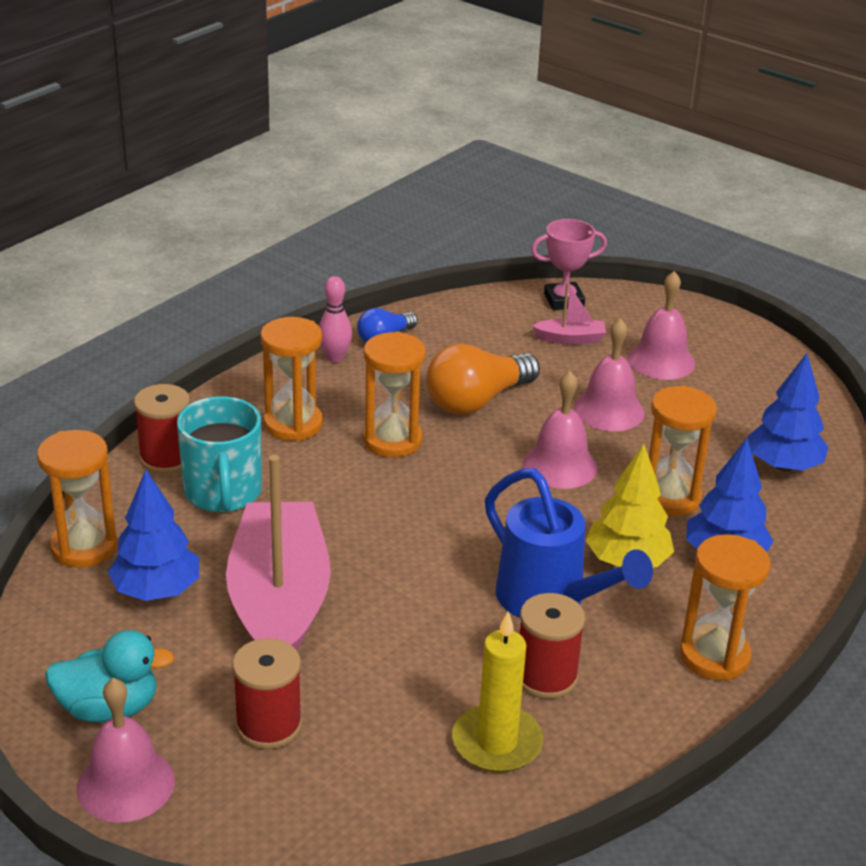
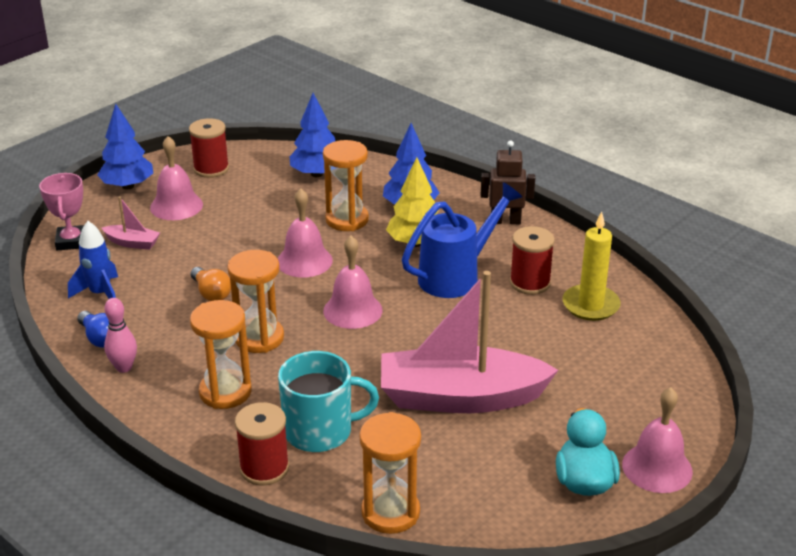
camera: 85 degrees left, 0 degrees up
(157, 590) = (448, 464): blue tree -> blue tree (128, 186)
(269, 725) = (590, 401): red spool -> red spool (211, 169)
(465, 330) = (100, 294): none -> blue rocket
(477, 401) = (211, 293): orange light bulb -> orange light bulb, size x0.57
(570, 339) = (132, 243): pink boat -> pink boat turned 105 degrees clockwise
(609, 410) = (237, 234): pink bell -> pink bell (352, 310)
(714, 656) = (505, 221): orange hourglass -> brown robot

